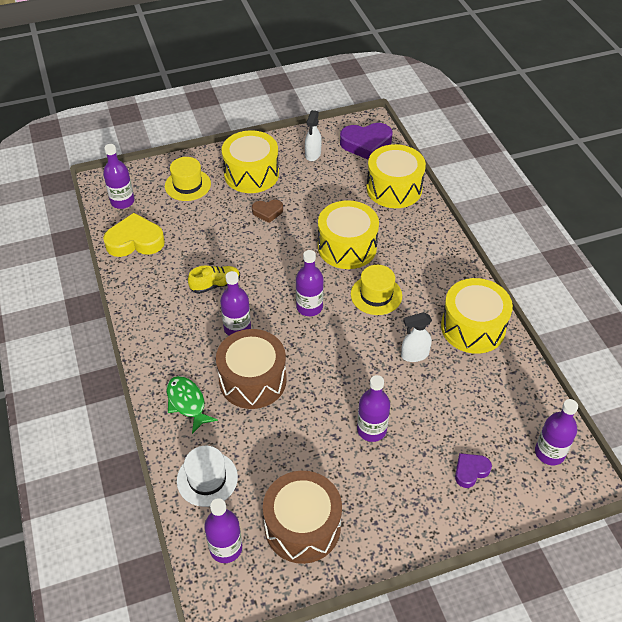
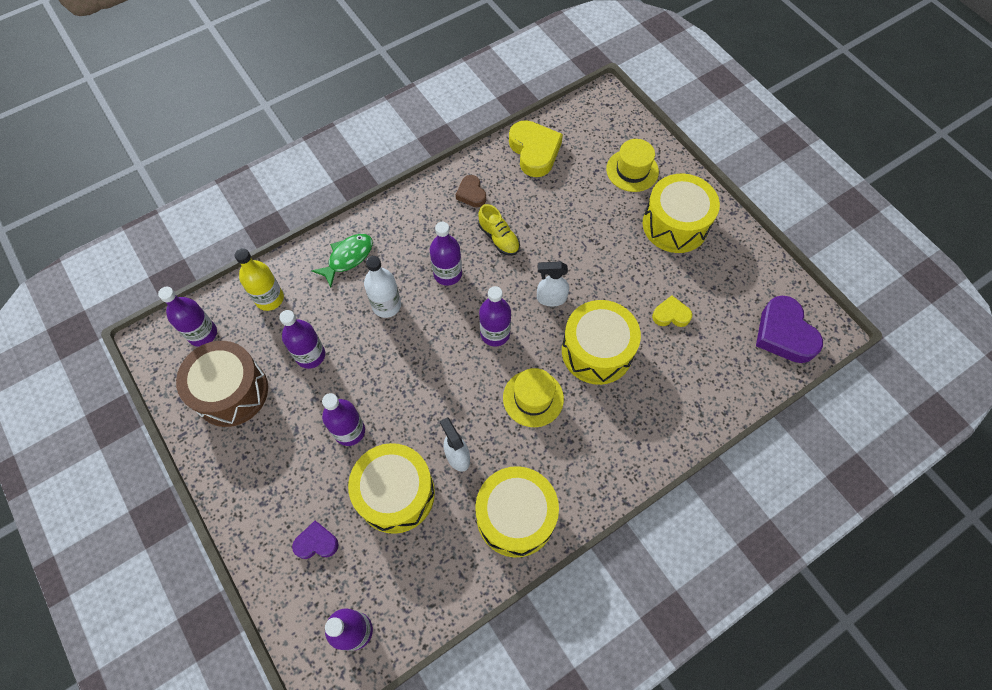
camera: 75 degrees right, 15 degrees up
(122, 201) = (585, 123): purple bottle -> purple bottle (310, 355)
(207, 479) = (269, 298): white hat -> yellow bottle
(252, 380) = (386, 305): brown drum -> white bottle
(267, 212) = (621, 257): brown heart -> brown heart (471, 194)
(313, 155) = (736, 279): white spray bottle -> white spray bottle (551, 298)
(330, 197) = (671, 315): none -> yellow heart
(394, 188) = (716, 383): yellow drum -> yellow drum (396, 494)
(470, 471) = (316, 543): purple heart -> purple heart turned 45 degrees counterclockwise

